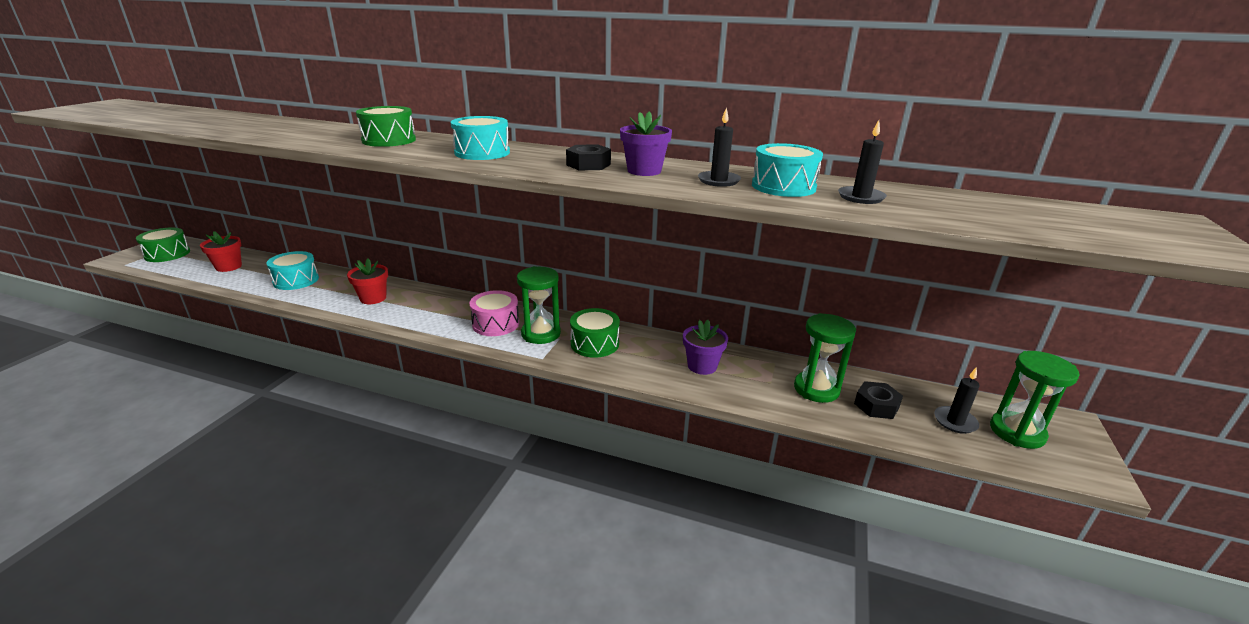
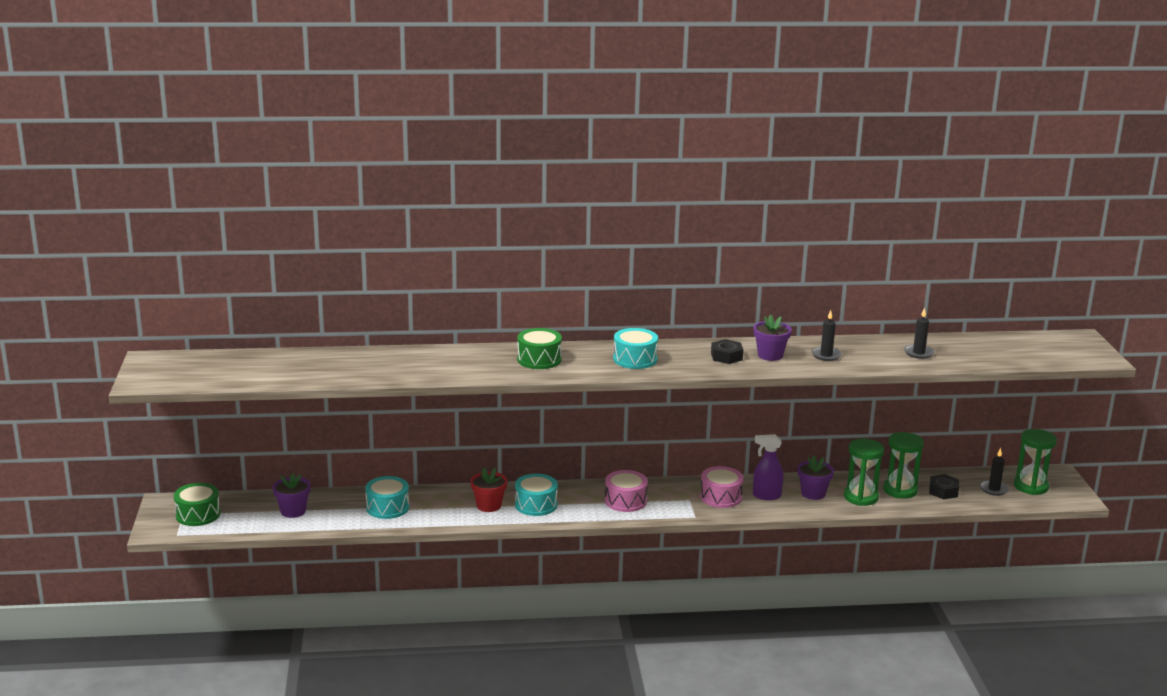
camera: 25 degrees left, 5 degrees down
(228, 267) = (293, 511): red flower pot -> purple flower pot
(541, 334) = (671, 500): green hourglass -> green hourglass (861, 497)
(595, 344) = (721, 497): green drum -> pink drum
(645, 355) = (766, 496): none -> purple spray bottle
(783, 187) = (868, 352): turquoise drum -> turquoise drum (536, 505)

